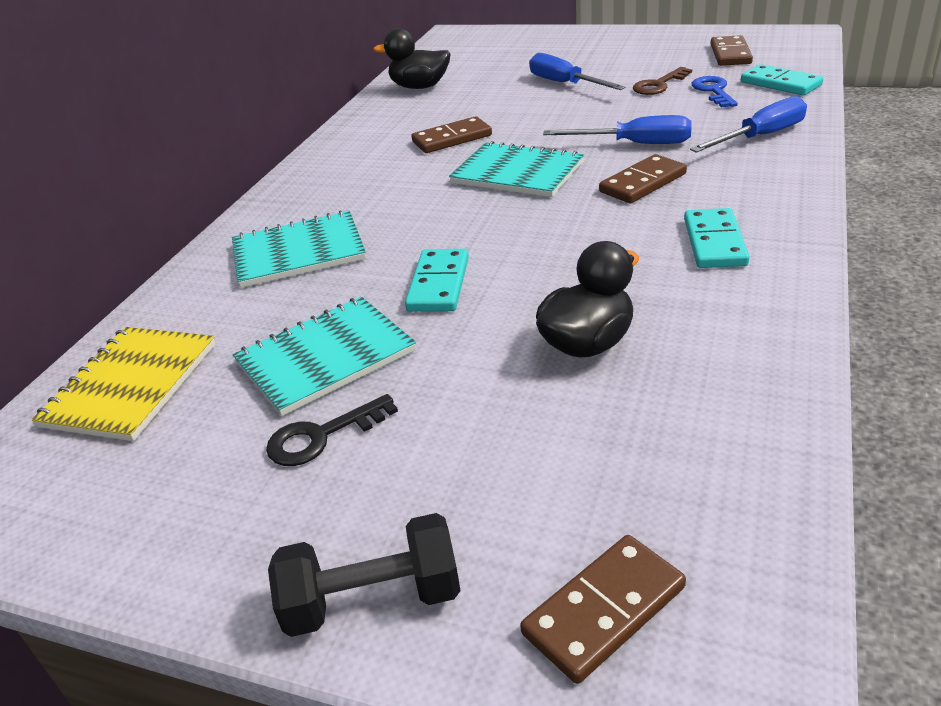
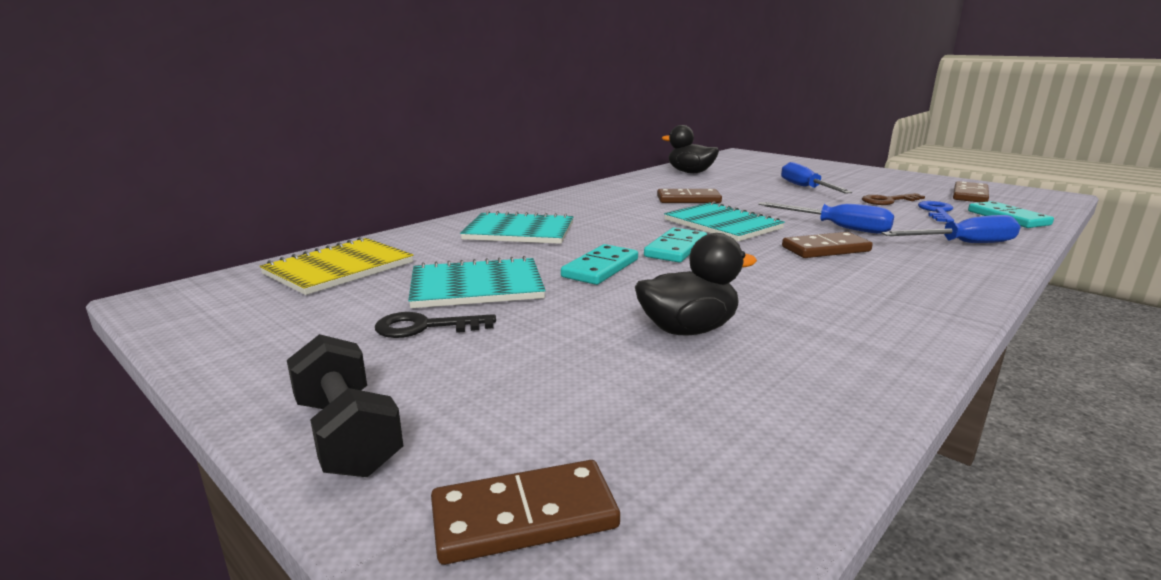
camera: 20 degrees right, 15 degrees down
(373, 599) = (347, 435): black dumbbell -> black dumbbell turned 45 degrees clockwise
(714, 242) = (864, 296): turquoise domino -> turquoise domino (675, 248)

